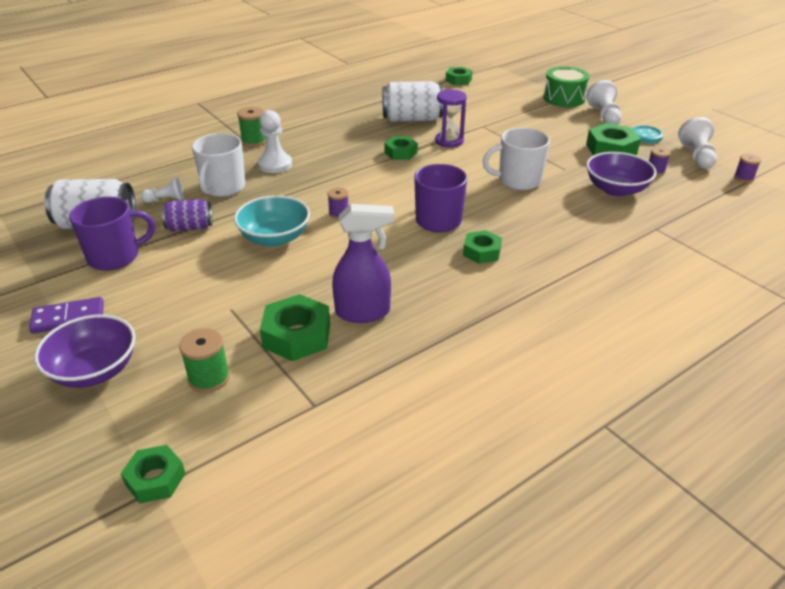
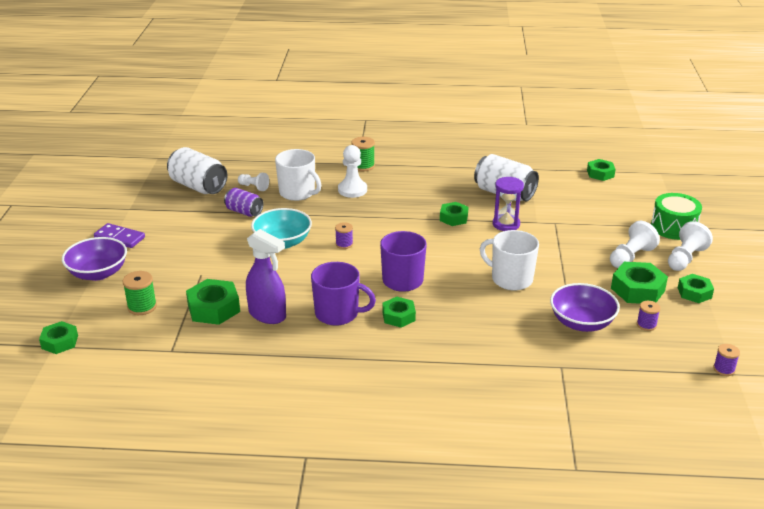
camera: 40 degrees right, 5 degrees down
(115, 257) = (182, 212): purple mug -> purple mug (338, 314)
(223, 187) = (298, 193): white mug -> white mug turned 105 degrees counterclockwise
(646, 136) = (694, 293): turquoise button -> green nut
(696, 156) = (712, 331): white pawn -> white pawn (631, 257)

